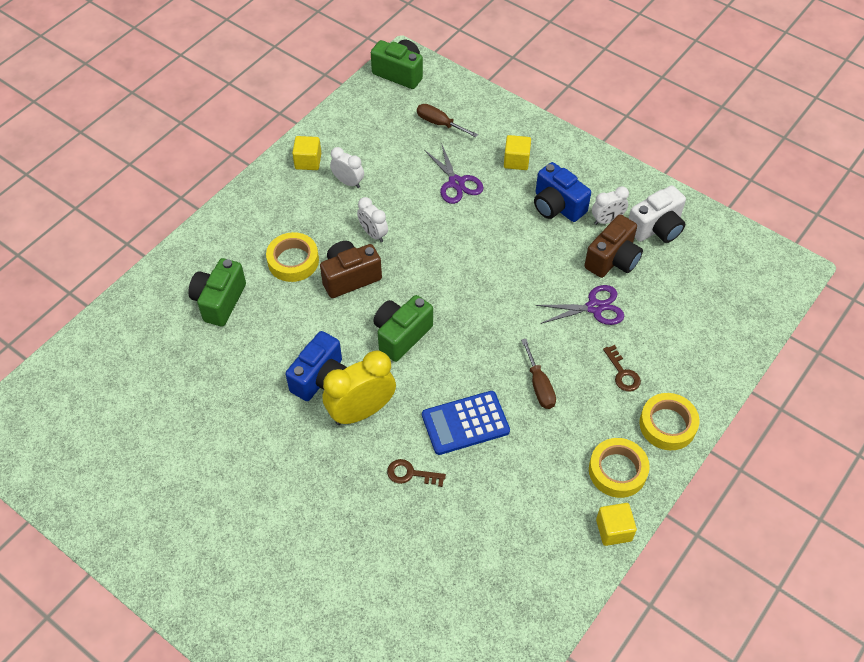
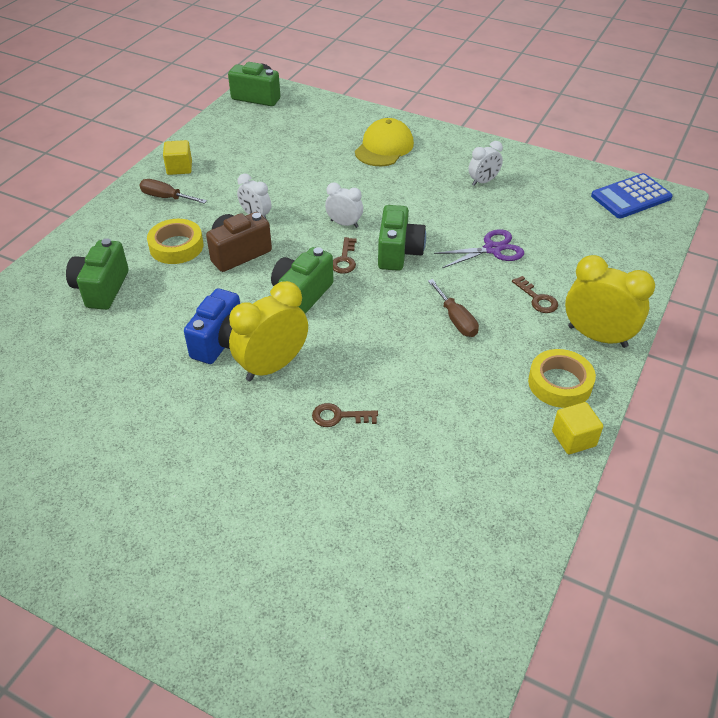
camera: 10 degrees left, 10 degrees down
(348, 182) = (223, 179): white clock -> white clock (344, 224)
(439, 123) = (304, 128): brown screwdriver -> brown screwdriver (166, 197)
(449, 299) = (344, 259): none -> brown key
(456, 183) = (330, 169): purple scissors -> none
(465, 423) = (387, 362): blue calculator -> blue calculator (631, 197)
(502, 298) = (398, 252): none -> green camera
(516, 161) = (384, 147): yellow cube -> yellow cap
(557, 206) = (432, 176): blue camera -> none
(613, 260) = (498, 210): brown camera -> none
(656, 228) = (532, 182): white camera -> none
(667, 425) = (597, 336): yellow tape -> yellow clock

